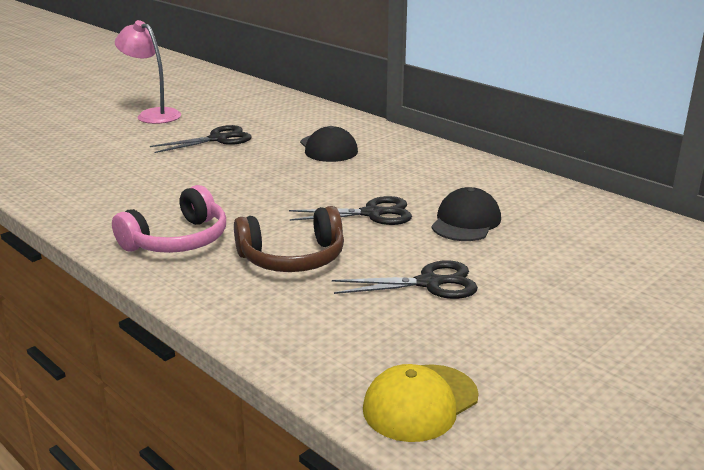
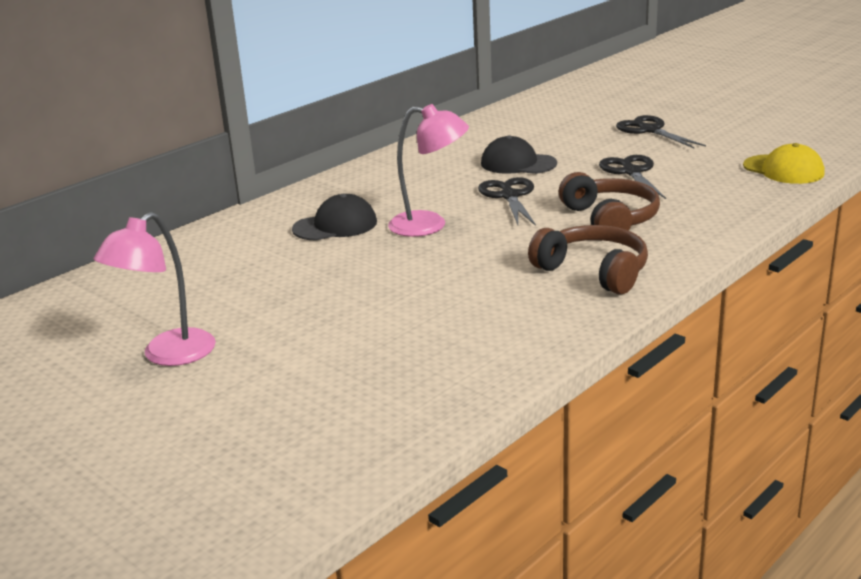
camera: 90 degrees left, 0 degrees up
(178, 240) = (594, 271): pink headphones -> brown headphones
(218, 139) = (293, 290): black scissors -> black scissors (649, 130)
(314, 180) = (429, 225): none -> pink lamp

